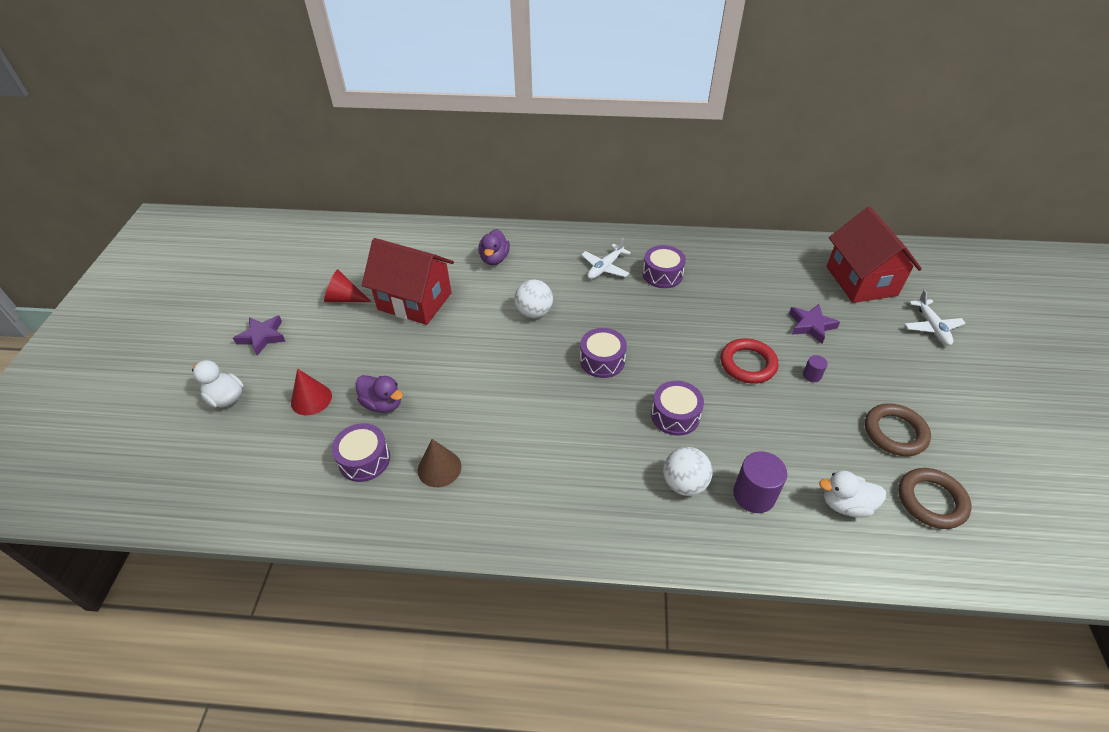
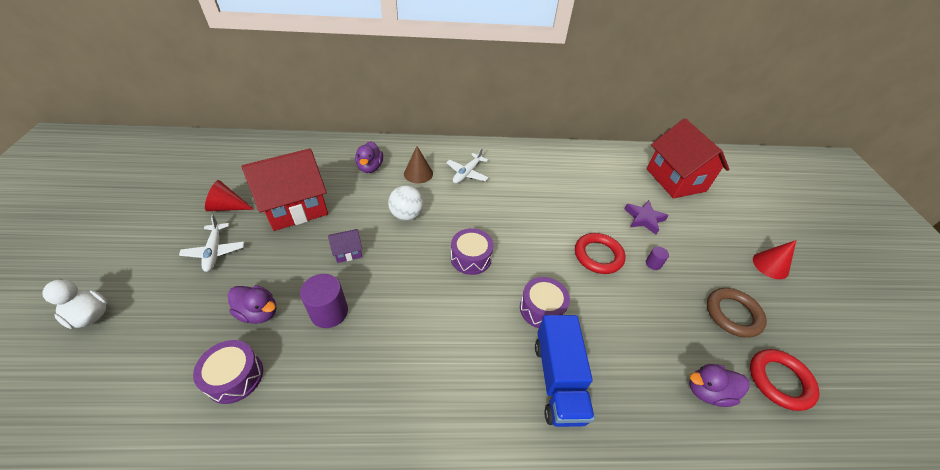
camera: 10 degrees left, 0 degrees up
(262, 337) = (140, 248): purple star -> none
(311, 399) = (184, 311): red cone -> red cone (770, 265)
(415, 301) = (296, 208): red house -> red house turned 45 degrees counterclockwise
(439, 468) = (315, 381): brown cone -> brown cone (418, 173)
(470, 349) = (348, 252): none -> purple house
(662, 274) = (516, 178): purple drum -> none
(684, 484) = (558, 380): white ball -> blue truck
(754, 495) = (624, 387): purple cylinder -> purple cylinder (329, 312)
(845, 505) = (707, 391): white duck -> purple duck
(931, 327) = (738, 217): white plane -> white plane (215, 251)
(931, 501) = (779, 381): brown ring -> red ring

